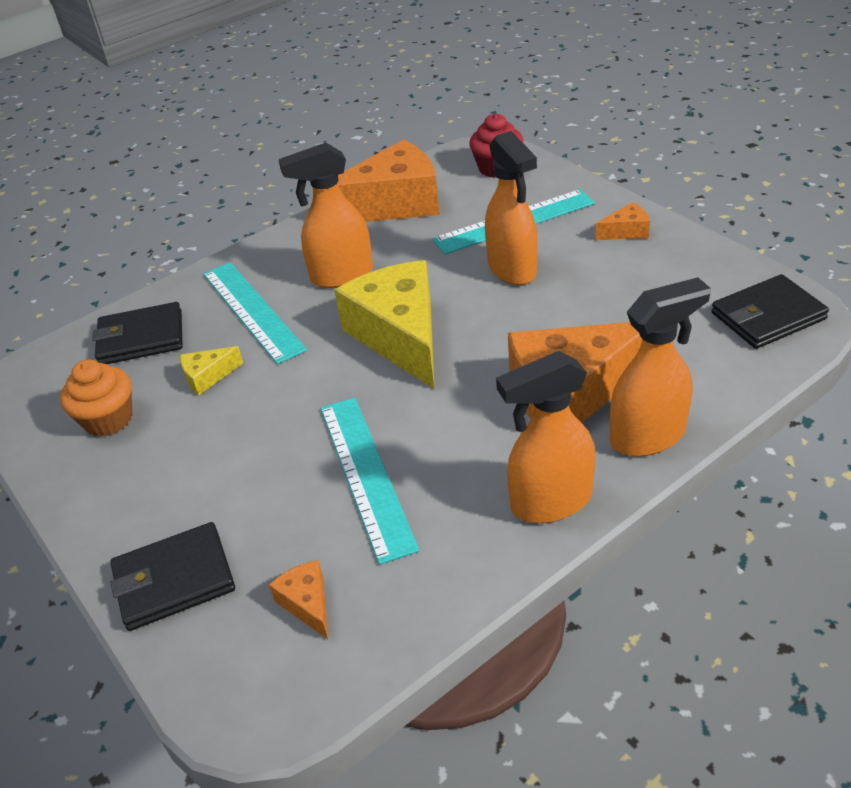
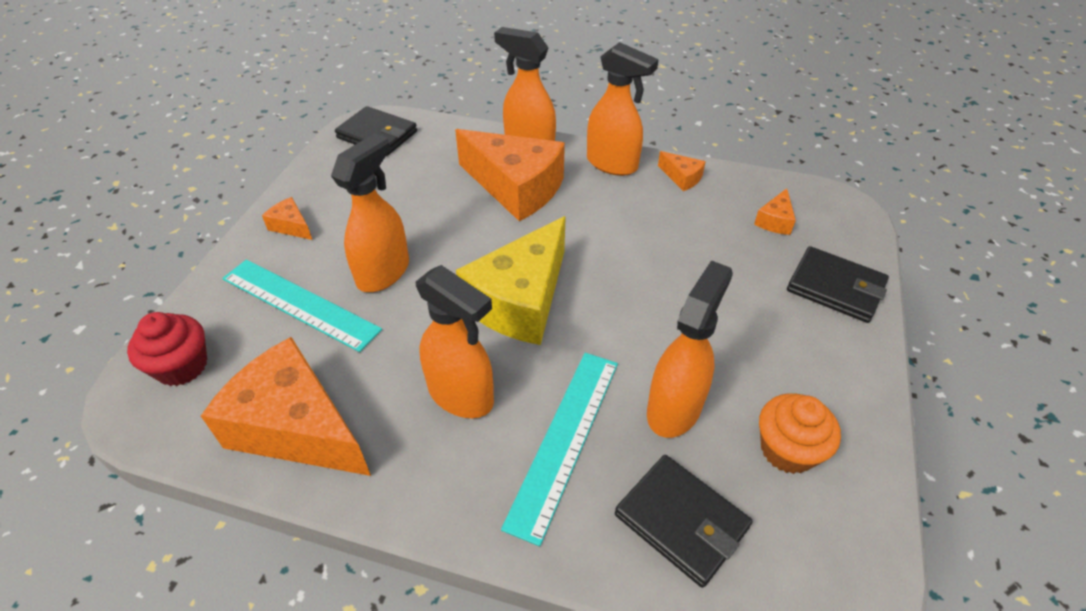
camera: 130 degrees left, 5 degrees up
(207, 377) = (674, 408): yellow cheese -> orange spray bottle
(366, 475) = (669, 245): turquoise ruler -> none
(465, 560) = (682, 178): none -> orange cheese

